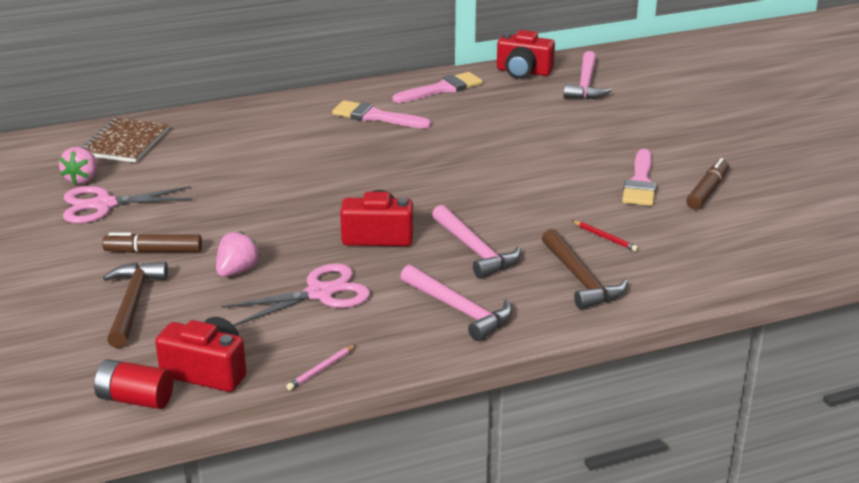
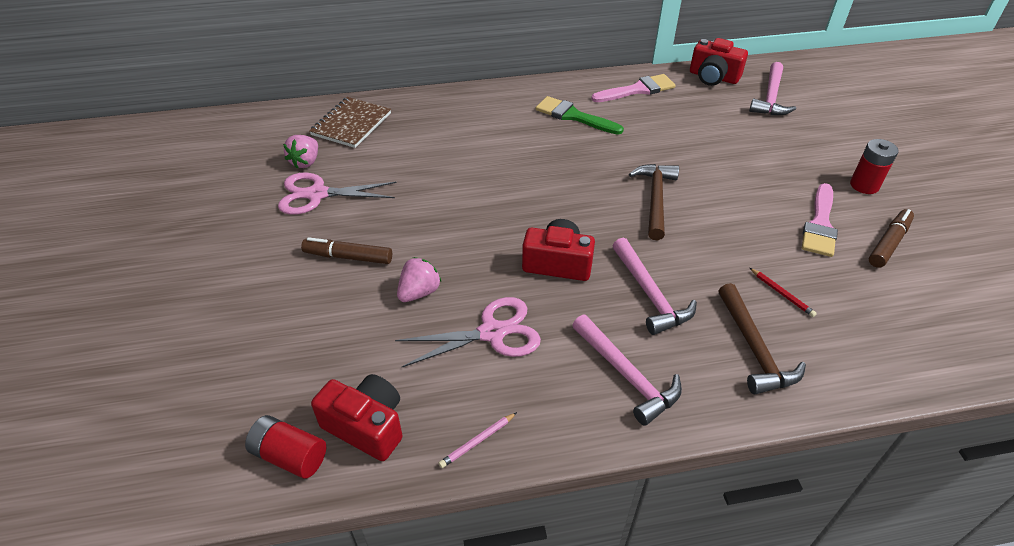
camera: 10 degrees right, 15 degrees up
(132, 303) = (315, 322): brown hammer -> brown hammer (655, 199)
(375, 117) = (573, 116): pink brush -> green brush
(683, 149) = (864, 185): none -> red battery

